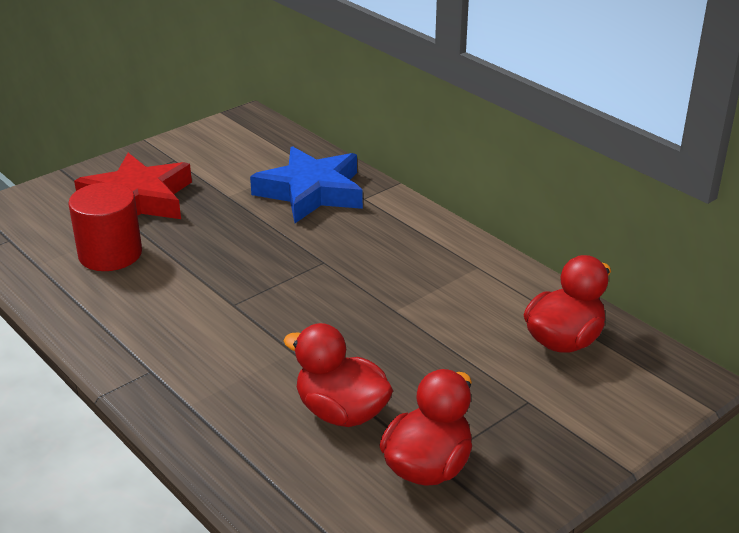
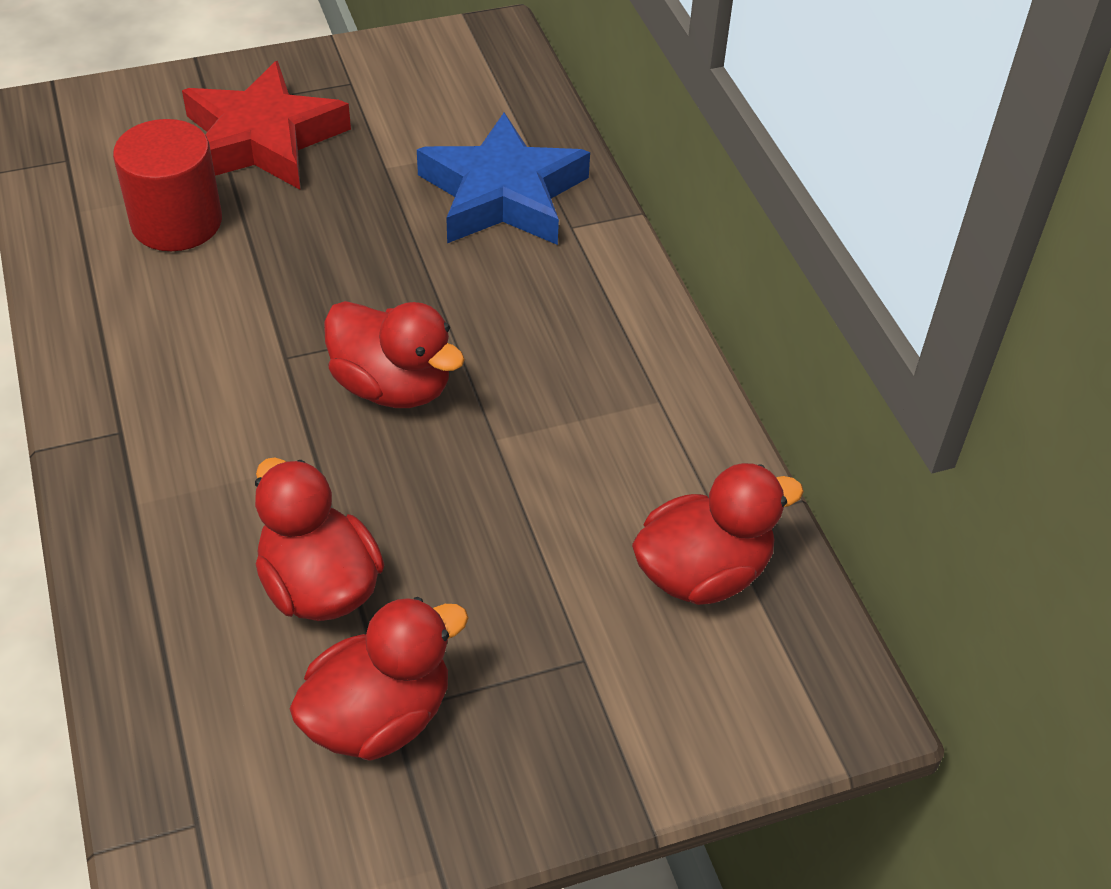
camera: 20 degrees right, 15 degrees up
(313, 301) = (392, 386): none -> red duck

